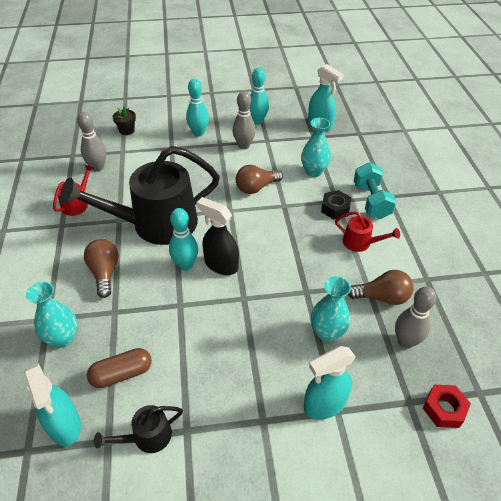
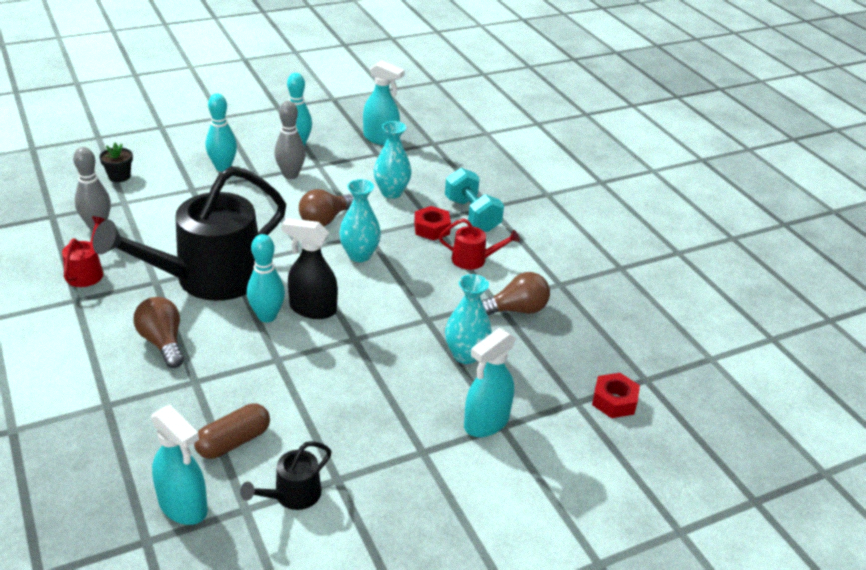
camera: 20 degrees left, 10 degrees down
(63, 338) = (138, 421): turquoise vase -> turquoise vase (359, 255)
(335, 208) = (432, 228): black nut -> red nut
(405, 341) = (555, 347): grey bowling pin -> none

